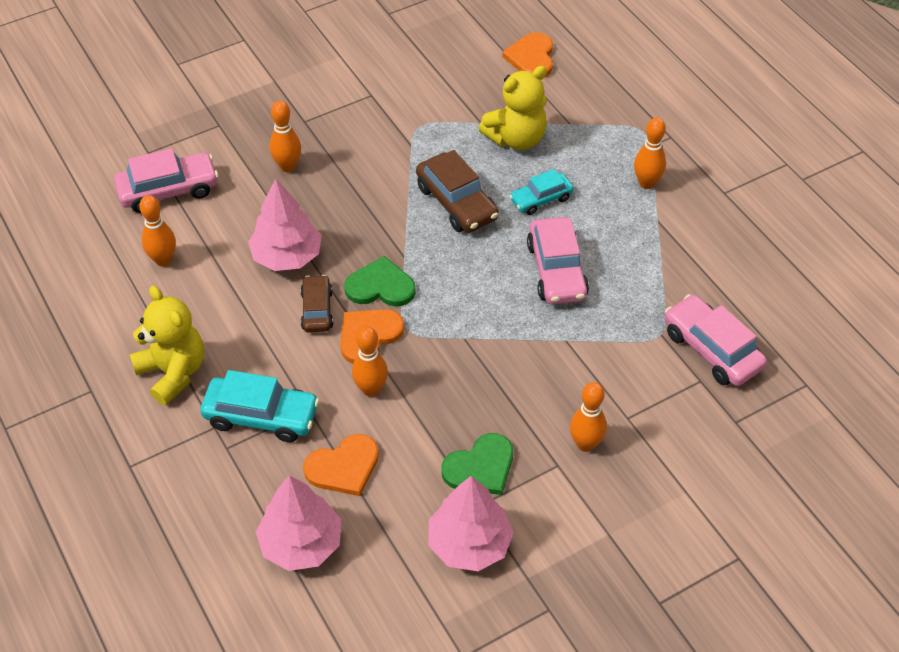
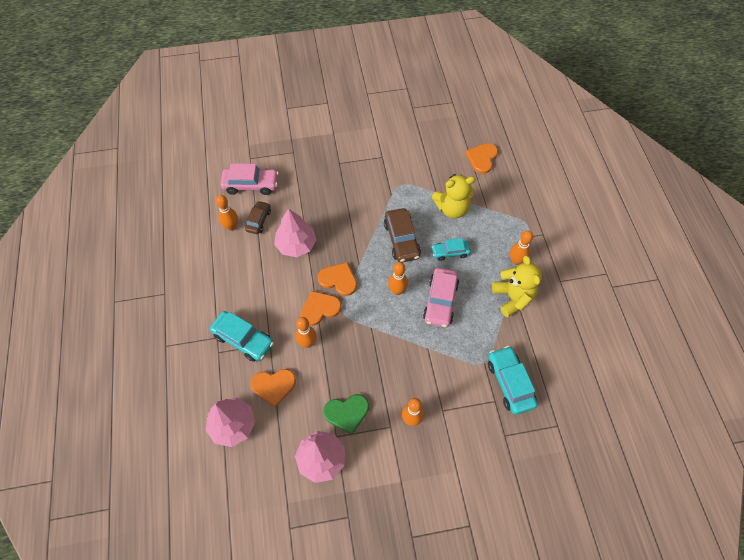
camera: 20 degrees right, 10 degrees up
(173, 372) = (209, 297): yellow teddy bear -> yellow teddy bear (513, 297)
(287, 166) = (319, 189): orange bowling pin -> orange bowling pin (397, 290)
(317, 310) = (299, 283): brown car -> brown car (258, 220)
(380, 286) = (338, 280): green heart -> orange heart
(711, 349) = (510, 383): pink car -> turquoise car

